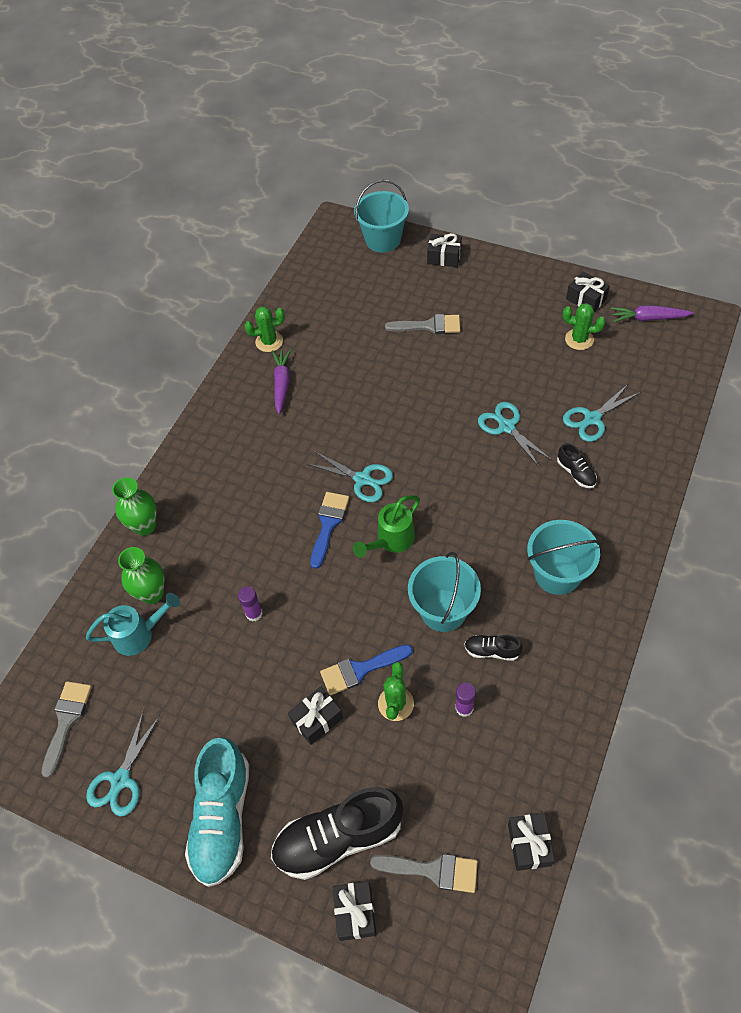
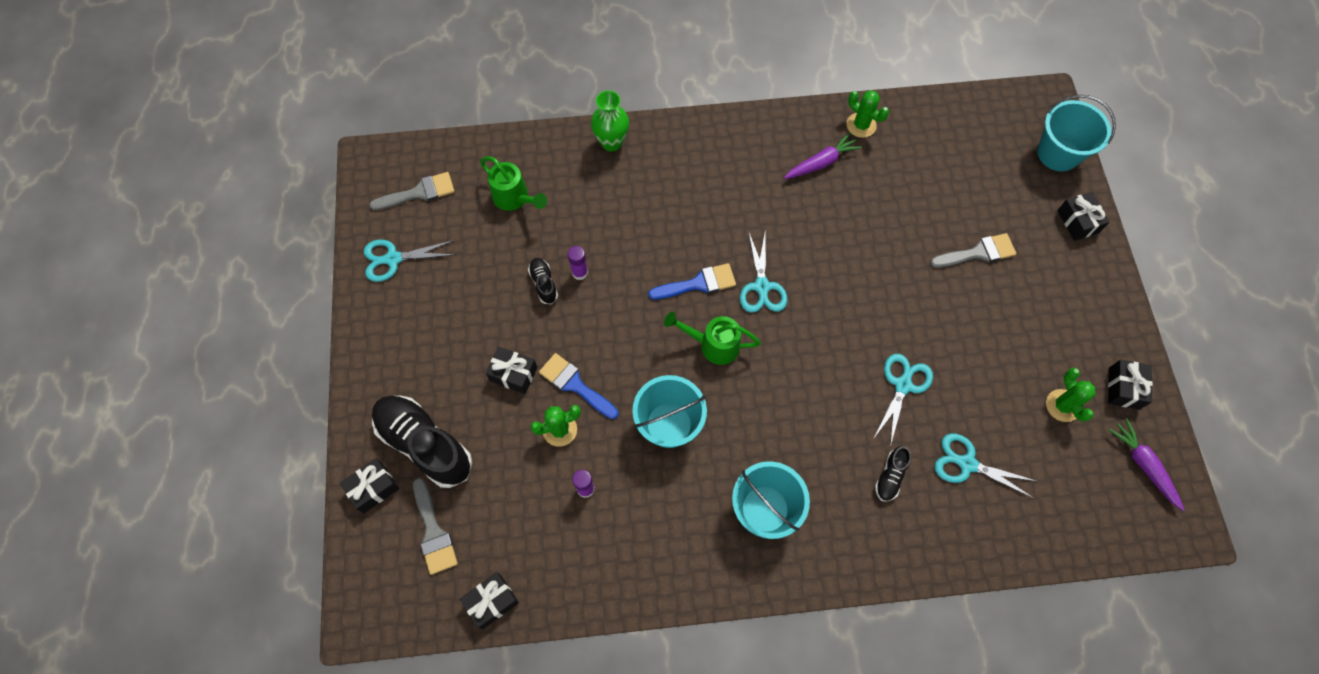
camera: 55 degrees right, 10 degrees up
(139, 634) = (514, 198): turquoise watering can -> green watering can
(152, 593) = (554, 186): green vase -> none
(222, 818) = (399, 349): turquoise shoe -> none
(429, 326) = (978, 253): grey brush -> grey brush turned 75 degrees counterclockwise
(492, 651) = (652, 486): black shoe -> black shoe (544, 284)

